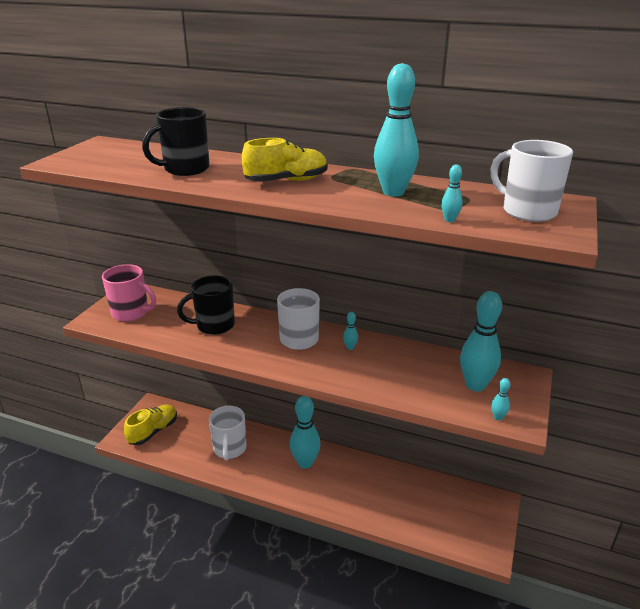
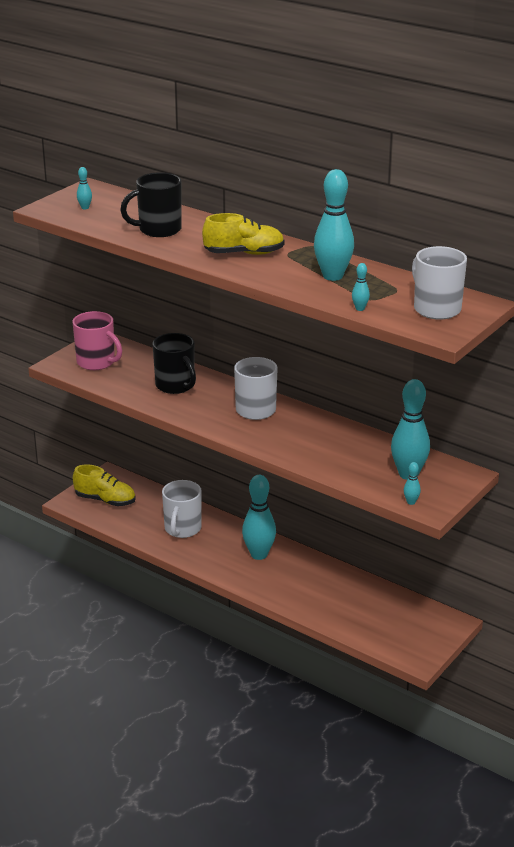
camera: 15 degrees right, 0 degrees up
(153, 431) = (105, 500): yellow shoe -> yellow shoe turned 60 degrees clockwise
(214, 325) = (176, 386): black mug -> black mug turned 120 degrees counterclockwise
(350, 347) = (303, 425): turquoise bowling pin -> turquoise bowling pin (85, 208)

